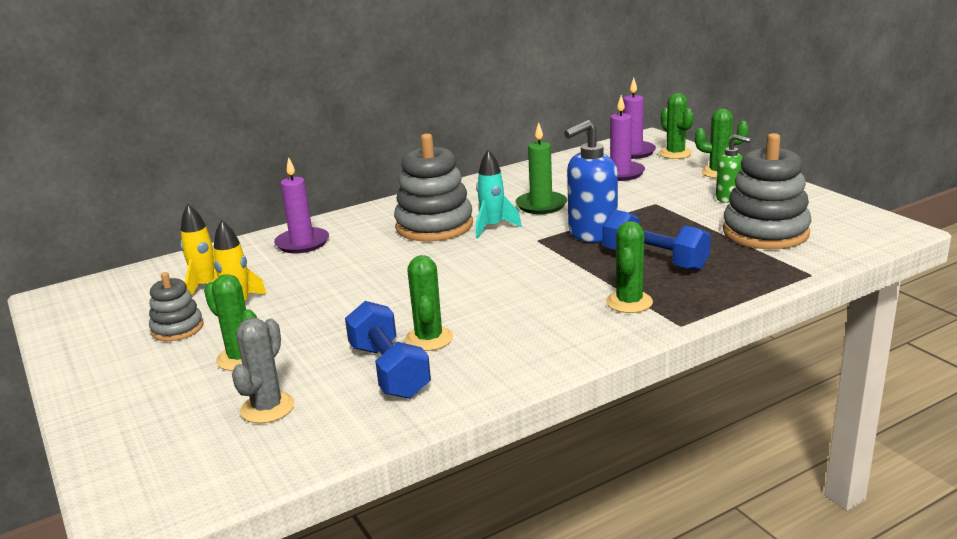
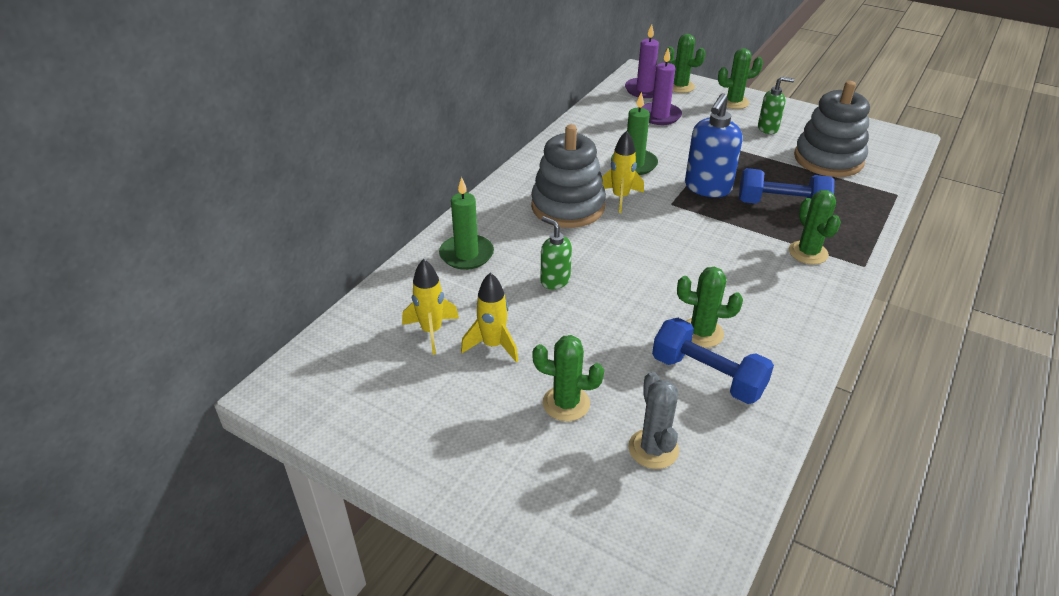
camera: 30 degrees left, 15 degrees up
(177, 328) = (463, 389): grey stacking toy -> none
(302, 243) = (466, 254): purple candle -> green candle
(350, 274) = (555, 280): none -> green soap dispenser
(429, 339) = (701, 333): green cactus -> green cactus turned 45 degrees counterclockwise
(493, 227) = (620, 198): turquoise rocket -> yellow rocket

